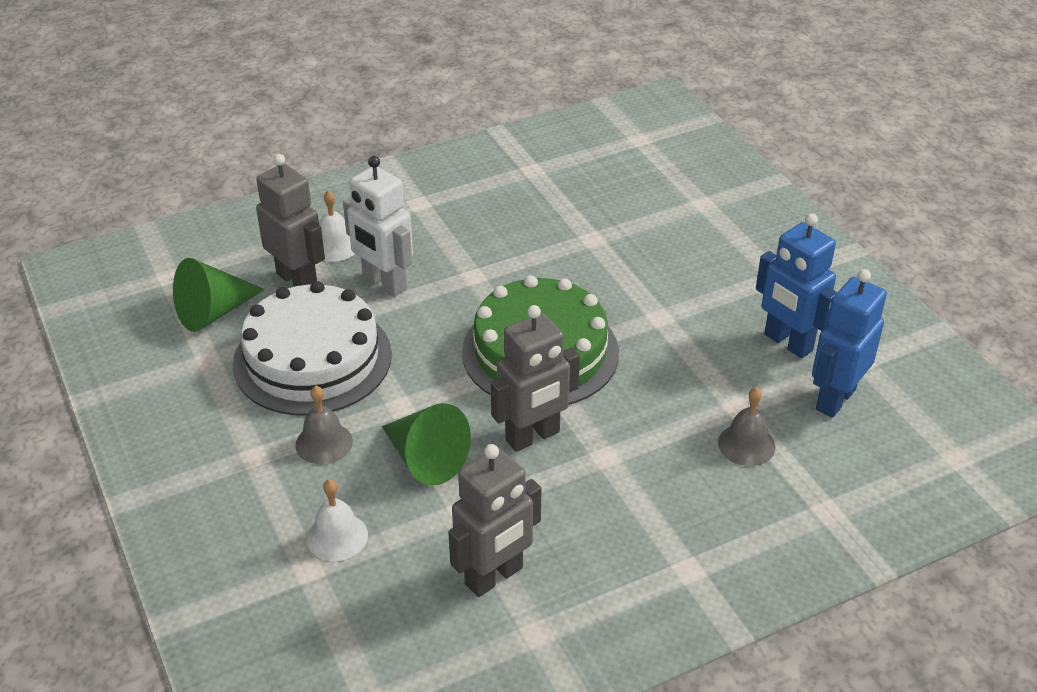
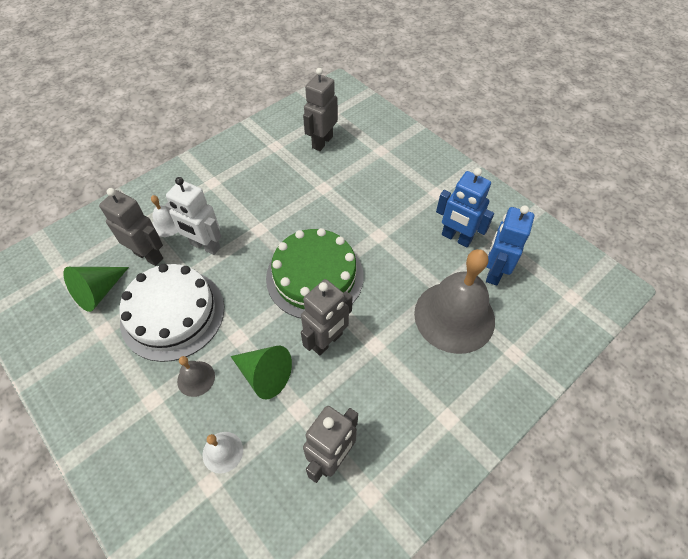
camera: 15 degrees left, 15 degrees up
(610, 176) = (322, 142): none -> grey robot
(746, 444) = (454, 316): grey bell -> grey bell, size x2.32

